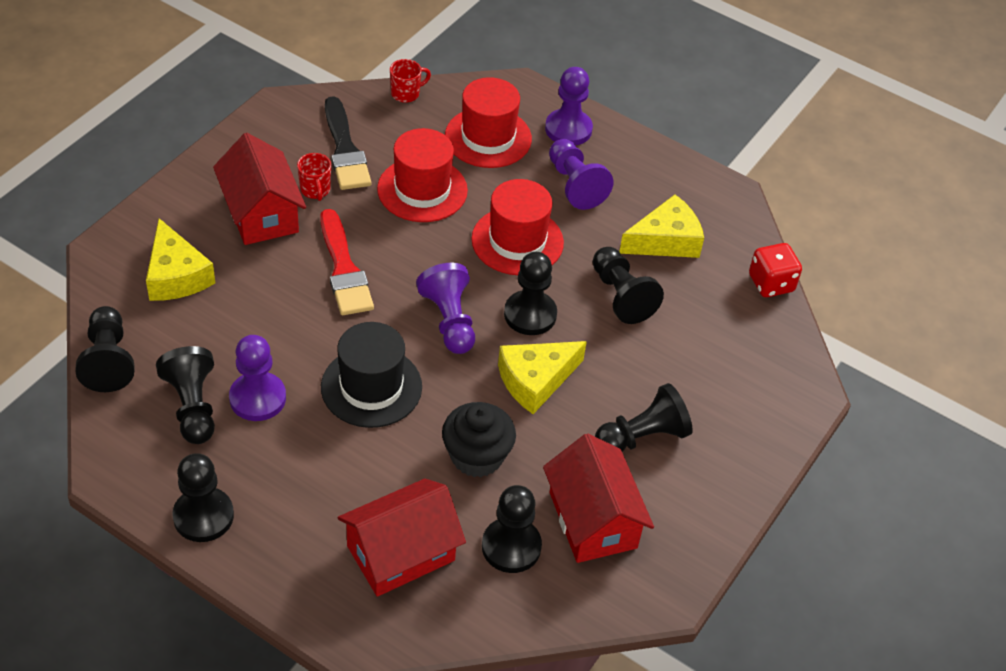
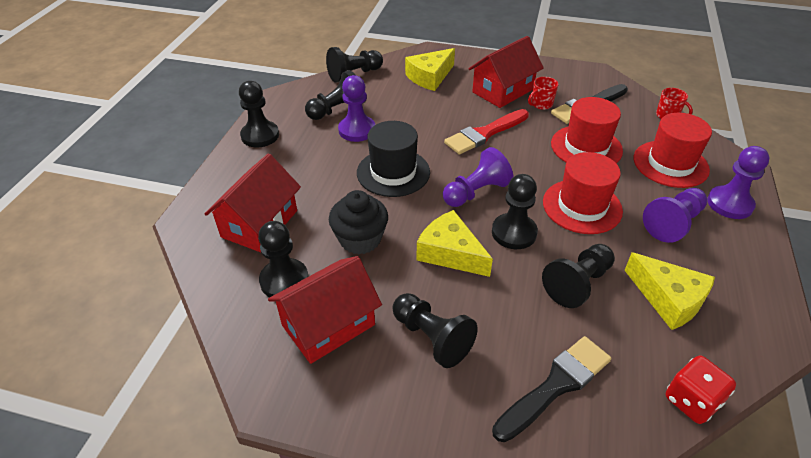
camera: 75 degrees right, 5 degrees down
(401, 553) = (260, 224): red house -> red house turned 75 degrees clockwise
(727, 365) = (555, 386): none -> black brush

